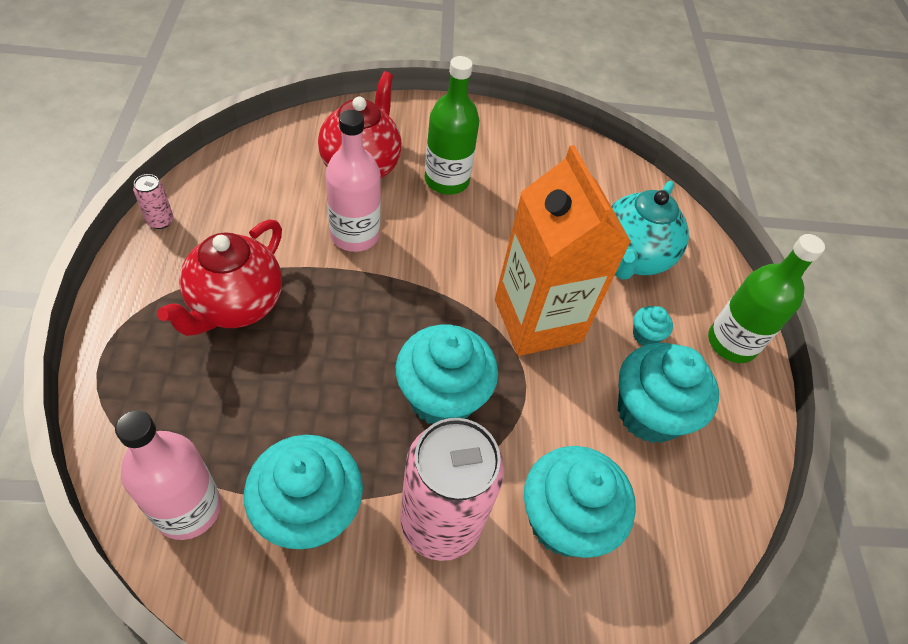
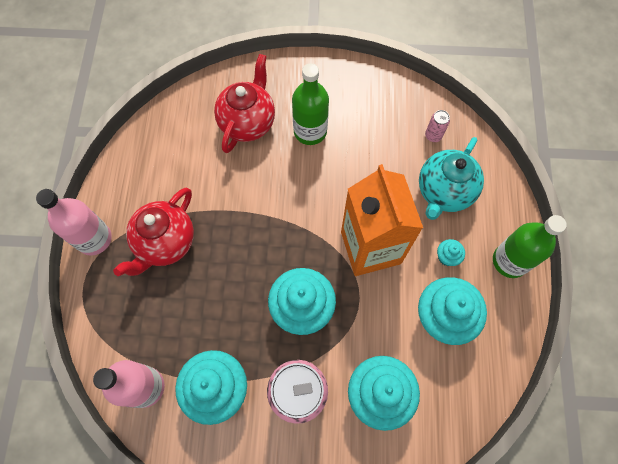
camera: 10 degrees right, 15 degrees up
(160, 221) = (111, 178): pink can -> pink can (433, 136)
(355, 235) = (244, 182): pink bottle -> pink bottle (94, 239)

